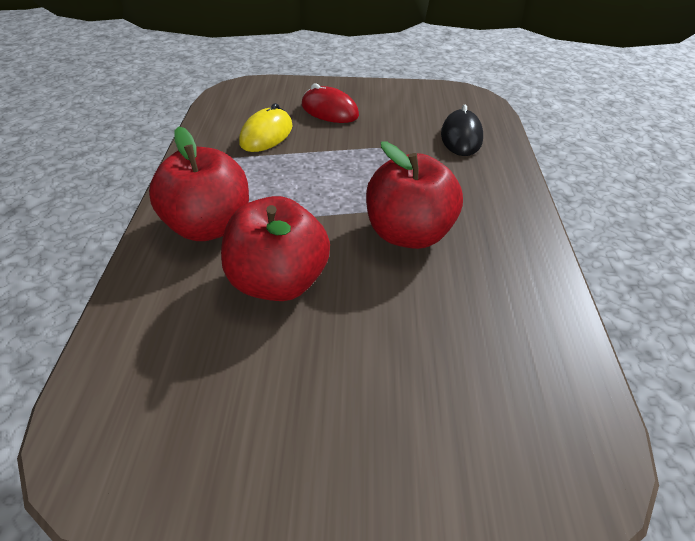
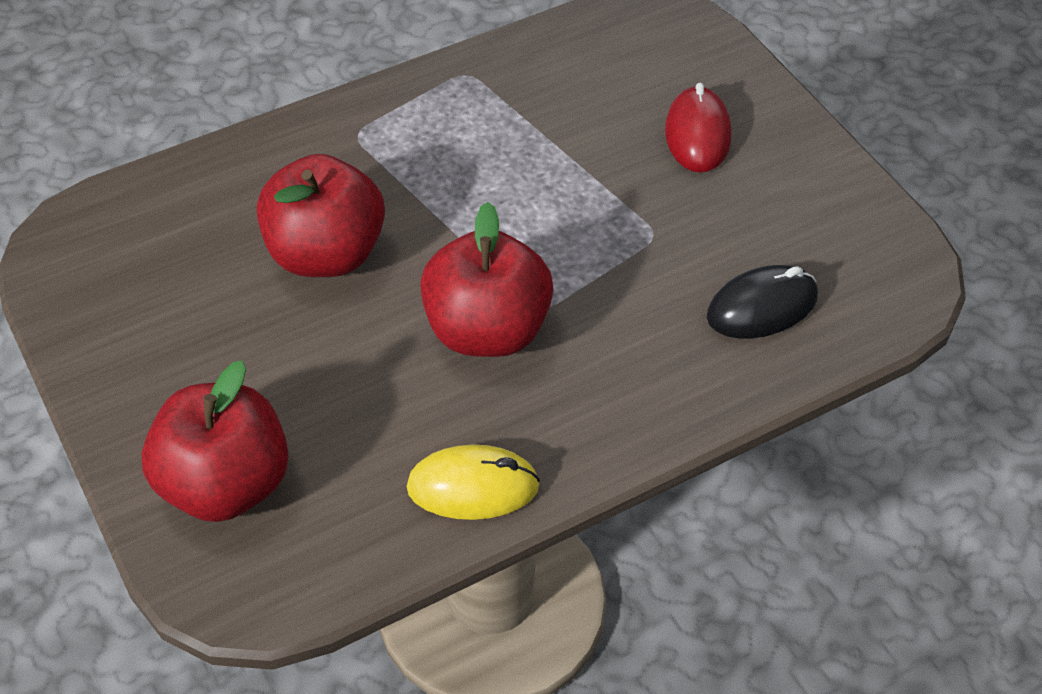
camera: 60 degrees right, 5 degrees up
(210, 226) = (366, 154): red apple -> red apple (225, 484)
(266, 135) = (578, 104): yellow mouse -> yellow mouse (473, 487)

